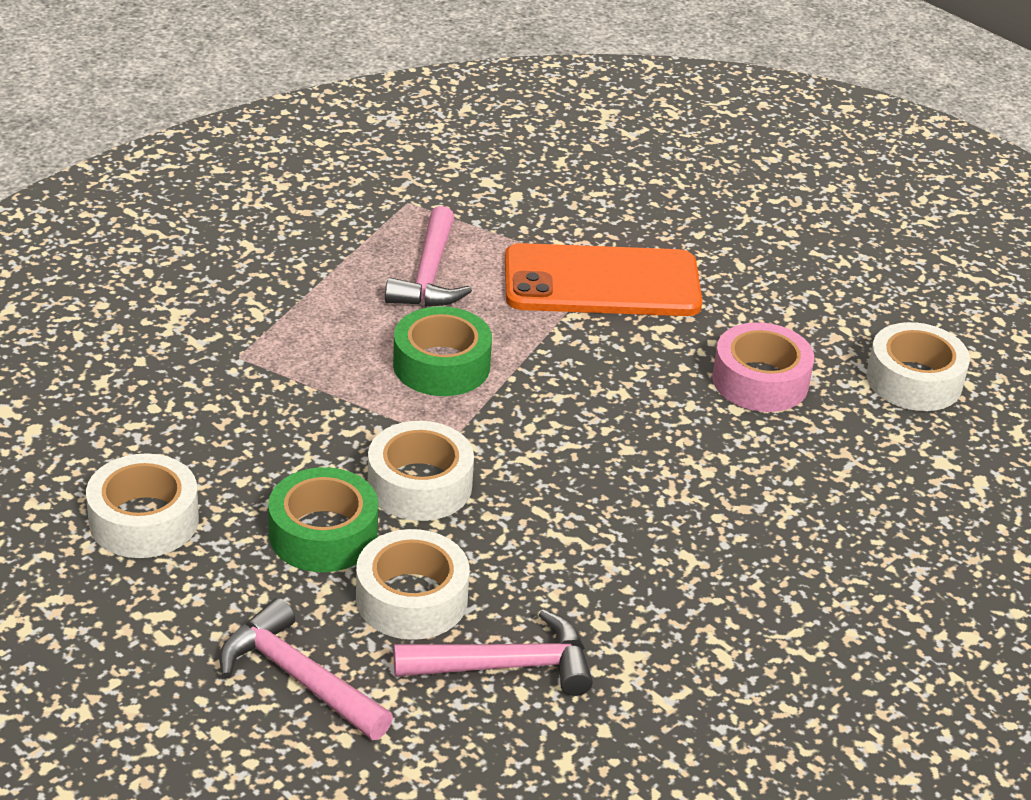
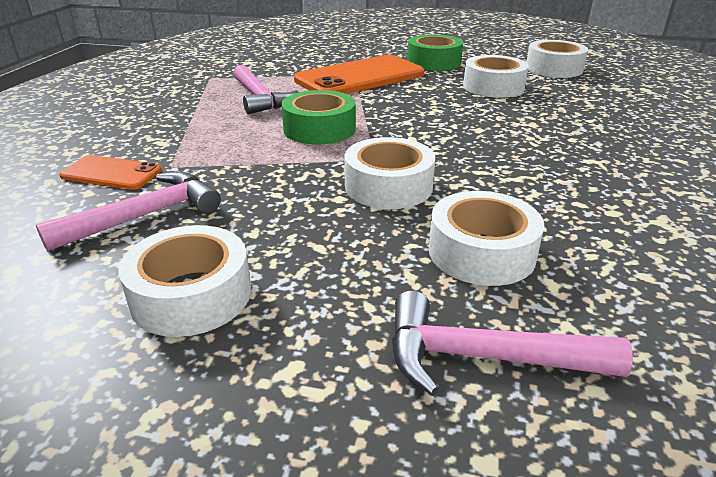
camera: 30 degrees left, 5 degrees down
(177, 342) = (111, 173): none -> orange phone
(323, 534) = (360, 240): green tape -> green tape (434, 62)
(506, 666) = (609, 264): pink hammer -> pink hammer (145, 215)
(760, 381) = (493, 87): pink tape -> white tape

